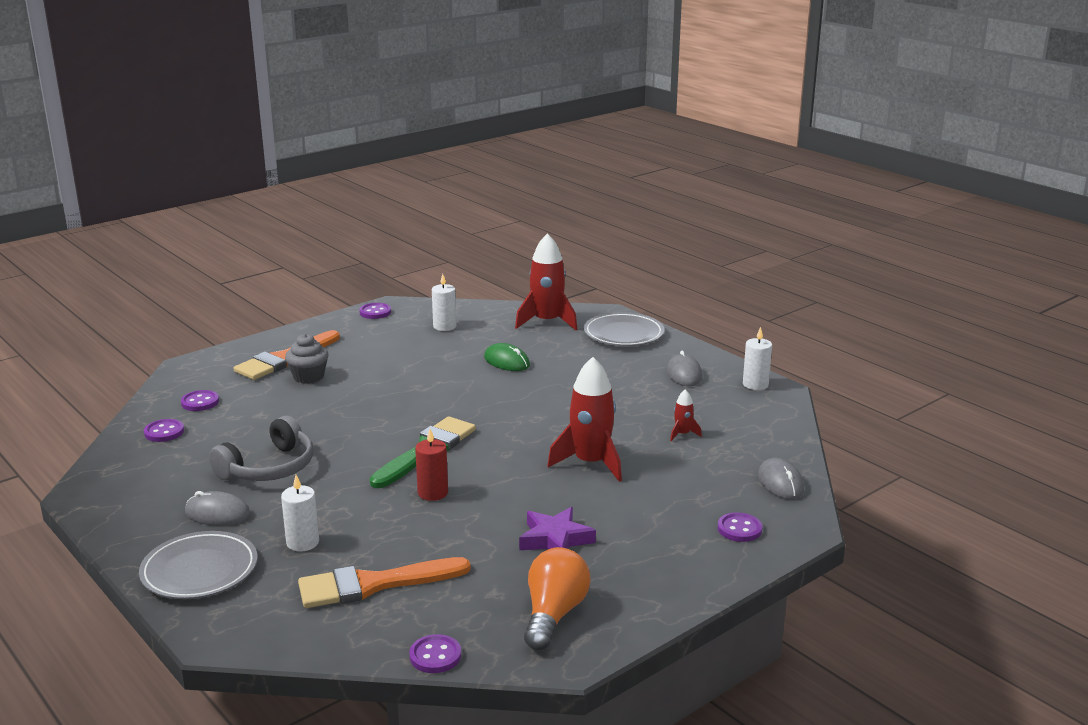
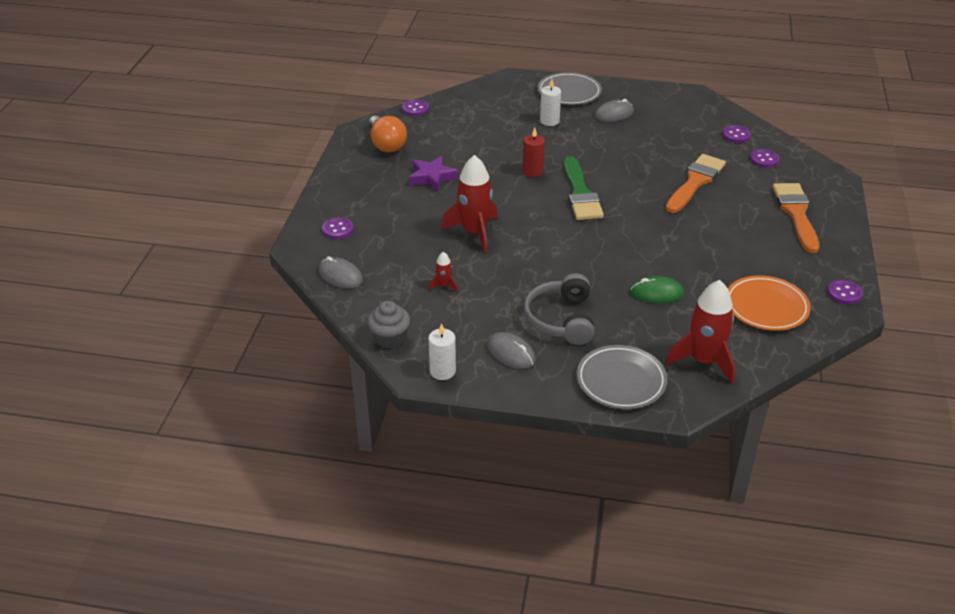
camera: 140 degrees right, 15 degrees up
(269, 468) = (640, 144): grey headphones -> grey headphones (561, 319)
(308, 377) = (750, 208): grey cupcake -> grey cupcake (390, 338)
(374, 584) = (485, 120): orange brush -> orange brush (695, 182)
(444, 326) = (766, 307): white candle -> orange plate

